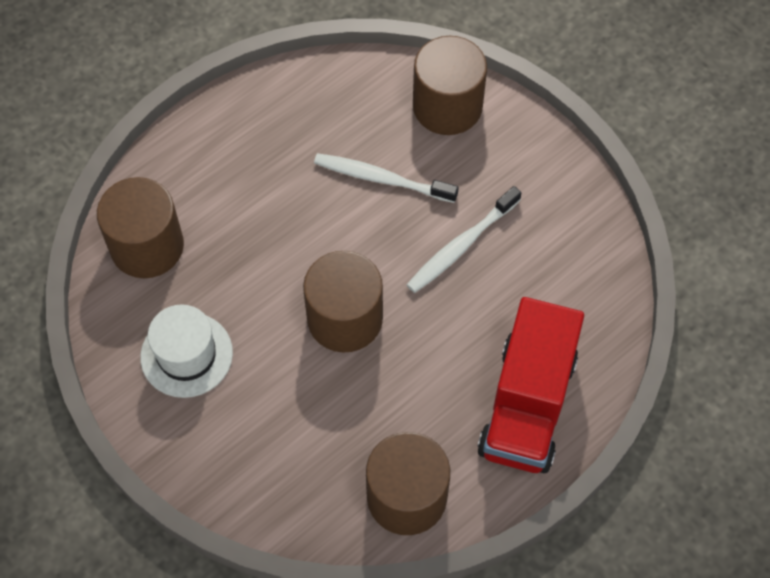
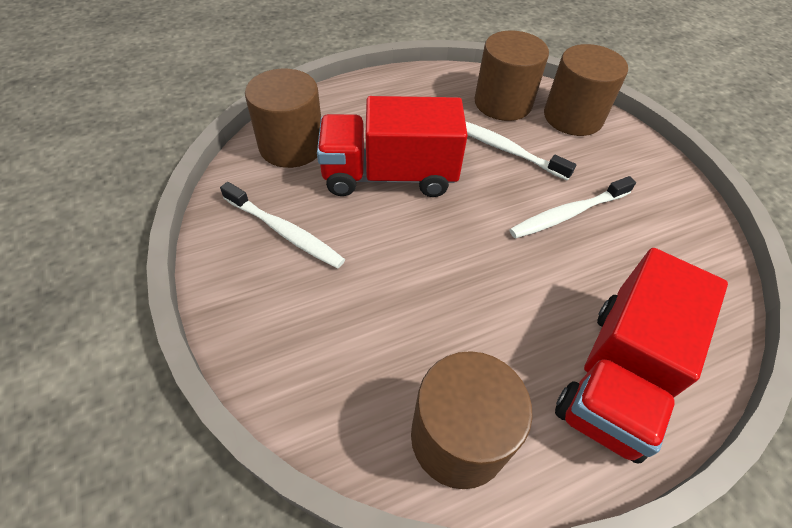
camera: 15 degrees right, 10 degrees down
(186, 355) = (285, 232): white hat -> white toothbrush
(267, 253) = (389, 176): none -> red truck
(345, 318) = (442, 242): brown cylinder -> brown cylinder (503, 103)

